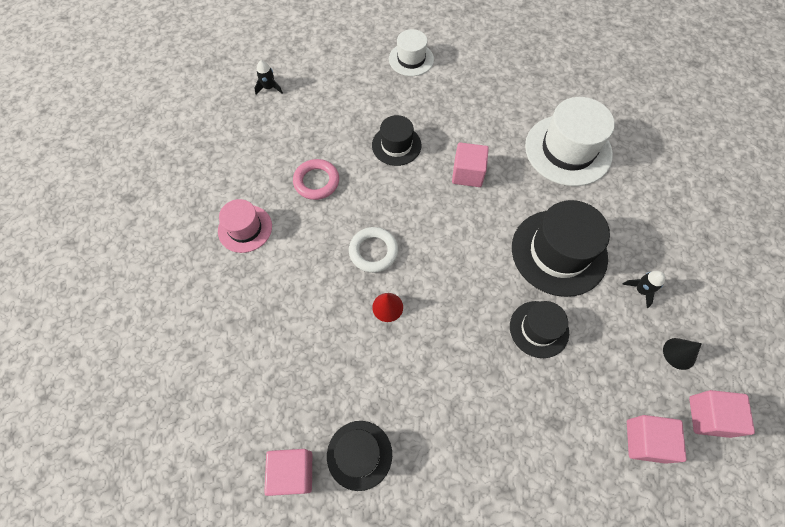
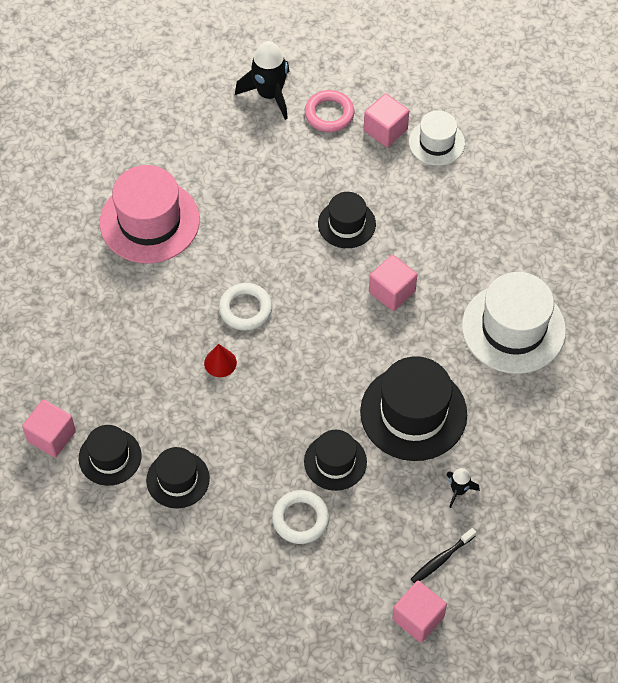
camera: 35 degrees right, 5 degrees down
(245, 228) = (149, 221): pink hat -> pink hat, size x1.73
(269, 88) = (269, 94): black rocket -> black rocket, size x1.93
(316, 181) = (244, 215): pink ring -> pink ring (329, 114)
(432, 433) = (178, 479): none -> black hat
(555, 397) = (300, 519): none -> white ring
(645, 441) = (346, 598): pink cube -> pink cube (385, 130)
(679, 353) = (441, 559): black cone -> black toothbrush

